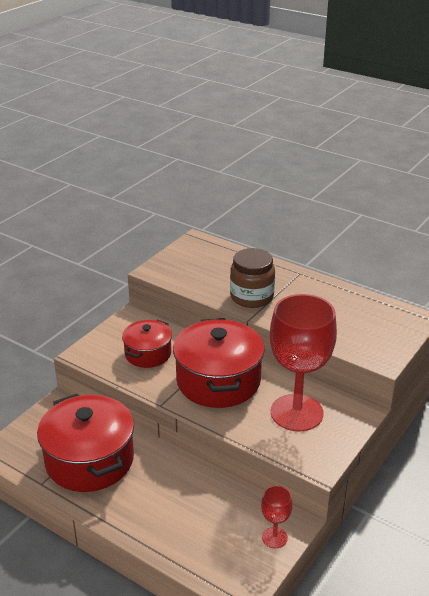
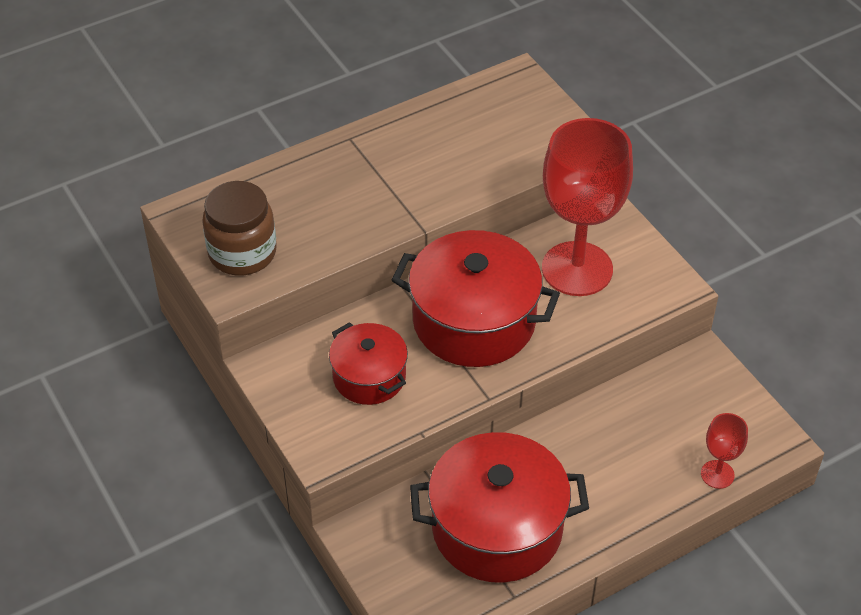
camera: 65 degrees left, 15 degrees up
(251, 297) = (373, 207): brown jar -> brown jar (242, 253)
(274, 537) = (716, 384): red goblet -> red goblet (717, 474)

